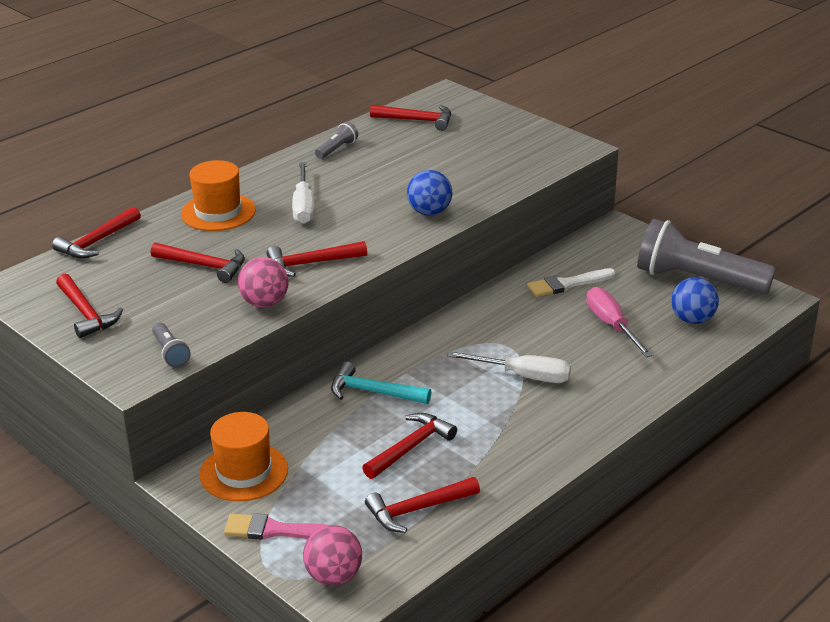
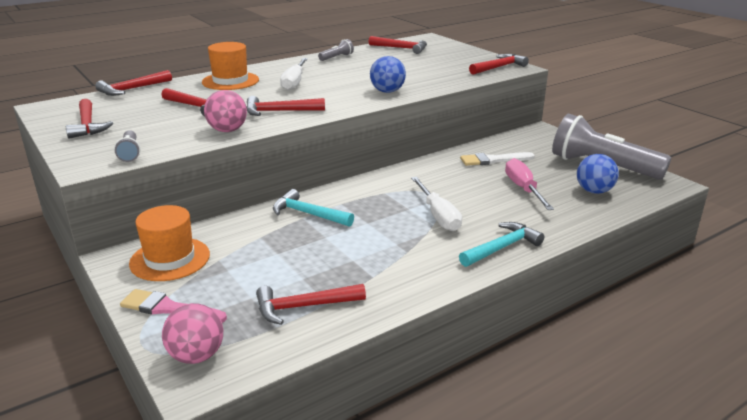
camera: 10 degrees right, 5 degrees down
(410, 447) = (320, 256): red hammer -> red hammer (498, 67)
(523, 376) = (438, 215): white screwdriver -> white screwdriver turned 45 degrees clockwise
(603, 411) = (502, 247): none -> turquoise hammer

